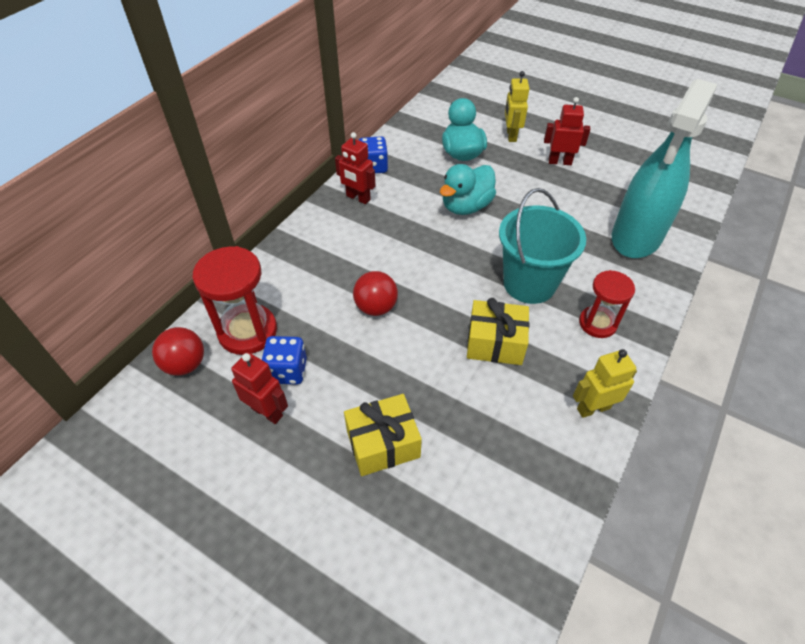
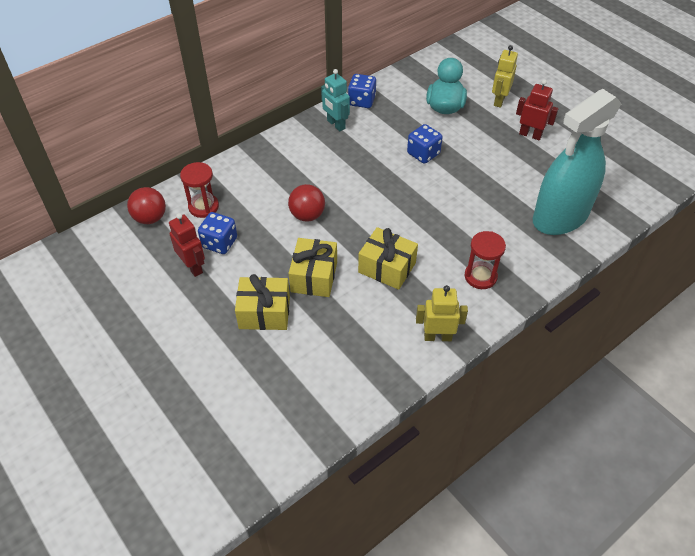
camera: 20 degrees right, 0 degrees up
(247, 331) = (203, 207): red hourglass -> red hourglass, size x0.65
(358, 198) = (336, 124): red robot -> turquoise robot
(419, 379) = (314, 276): none -> yellow gift
(466, 206) = (423, 154): turquoise duck -> blue dice
(529, 283) = (441, 230): turquoise bucket -> none

